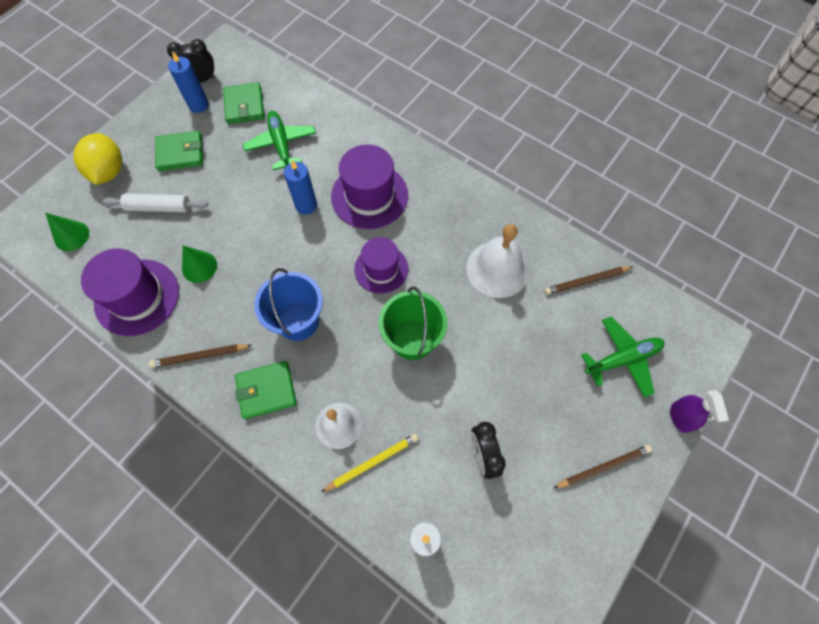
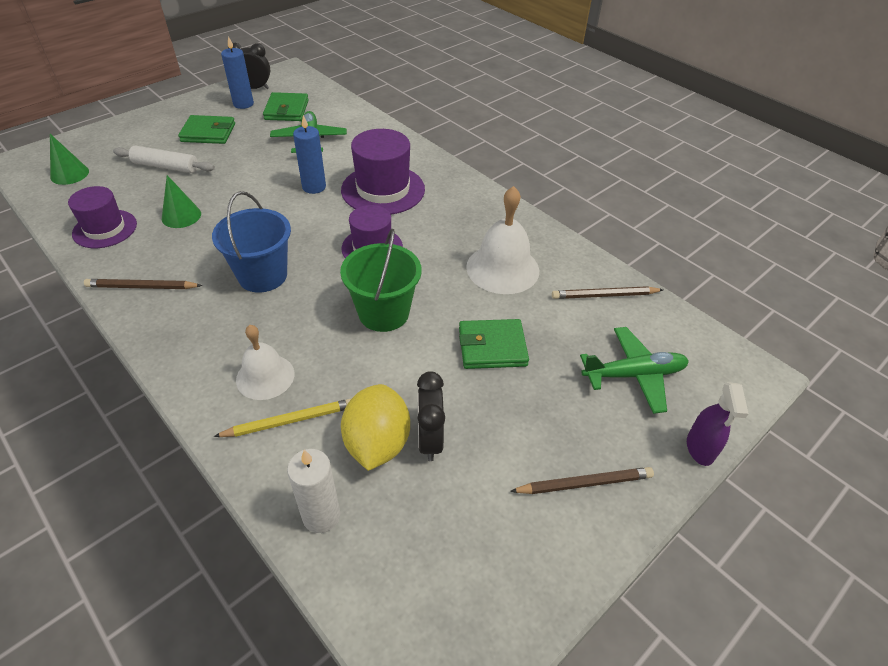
camera: 10 degrees right, 20 degrees down
(109, 171) = (133, 135): yellow lemon -> yellow lemon (377, 443)
(137, 297) = (105, 229): purple hat -> purple hat, size x0.66
(266, 391) = (198, 329): green wallet -> green wallet (492, 347)

